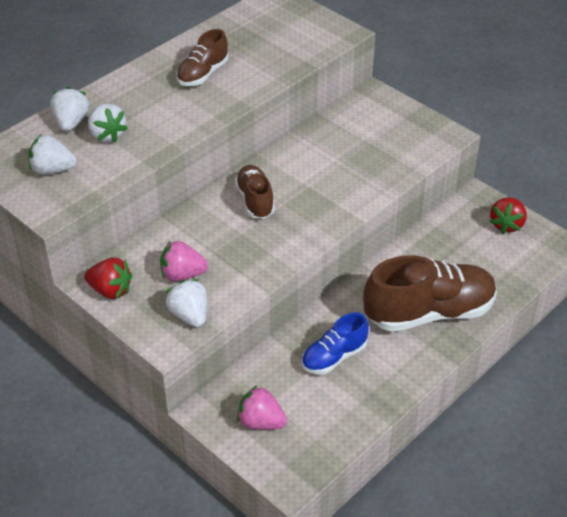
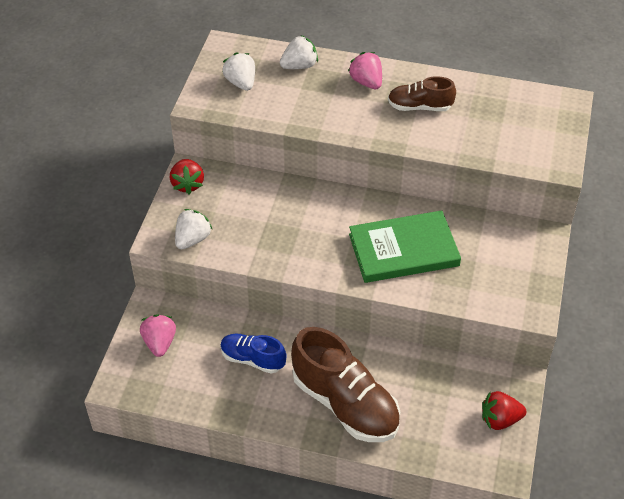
camera: 60 degrees right, 5 degrees up
(107, 135) = (301, 91): white strawberry -> none
(182, 275) = (230, 215): pink strawberry -> pink strawberry (366, 82)
(255, 200) = (342, 219): brown shoe -> none
(324, 178) = (403, 250): none -> green book

